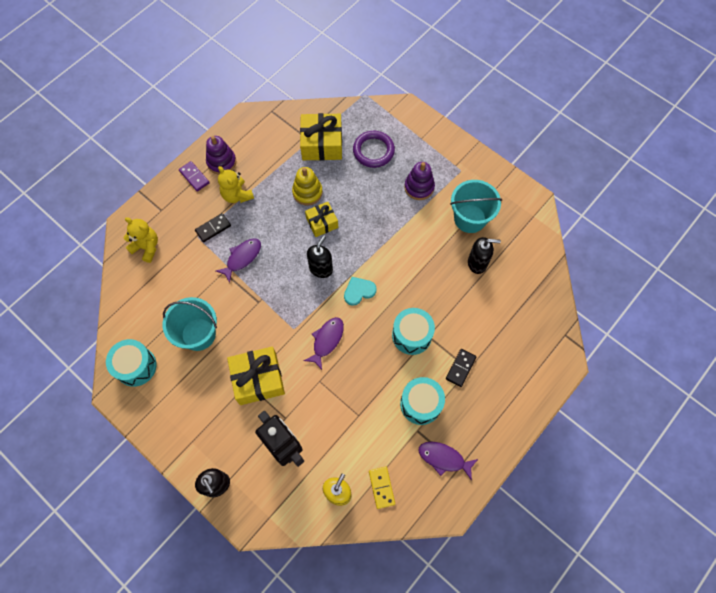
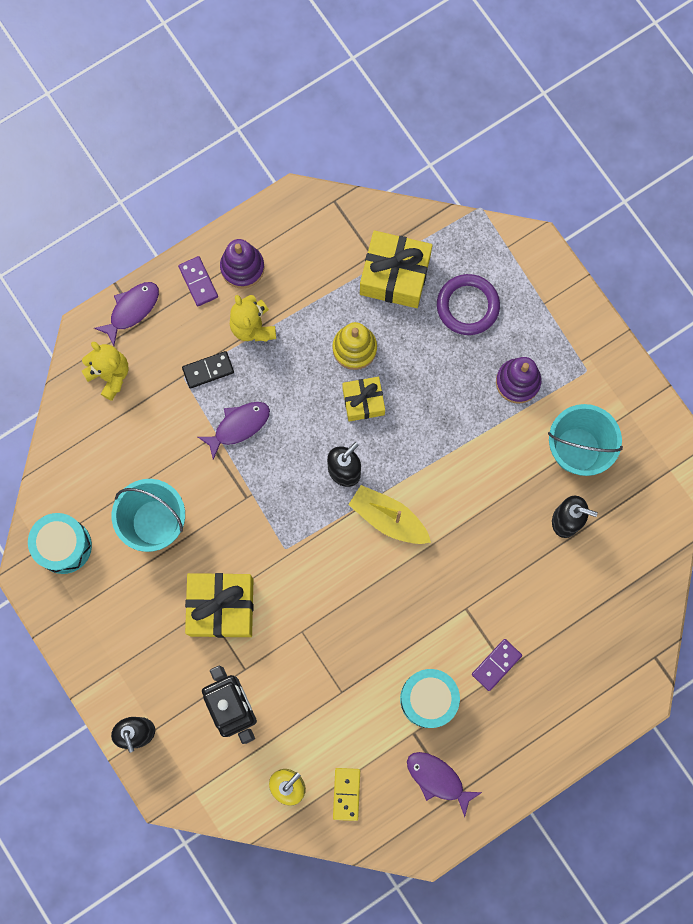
camera: 15 degrees right, 10 degrees up
(327, 340) = (326, 577): purple fish -> purple fish (132, 310)
(359, 291) = (388, 518): turquoise heart -> yellow boat
(411, 335) = (443, 601): turquoise drum -> none
(460, 368) = (496, 665): black domino -> purple domino

